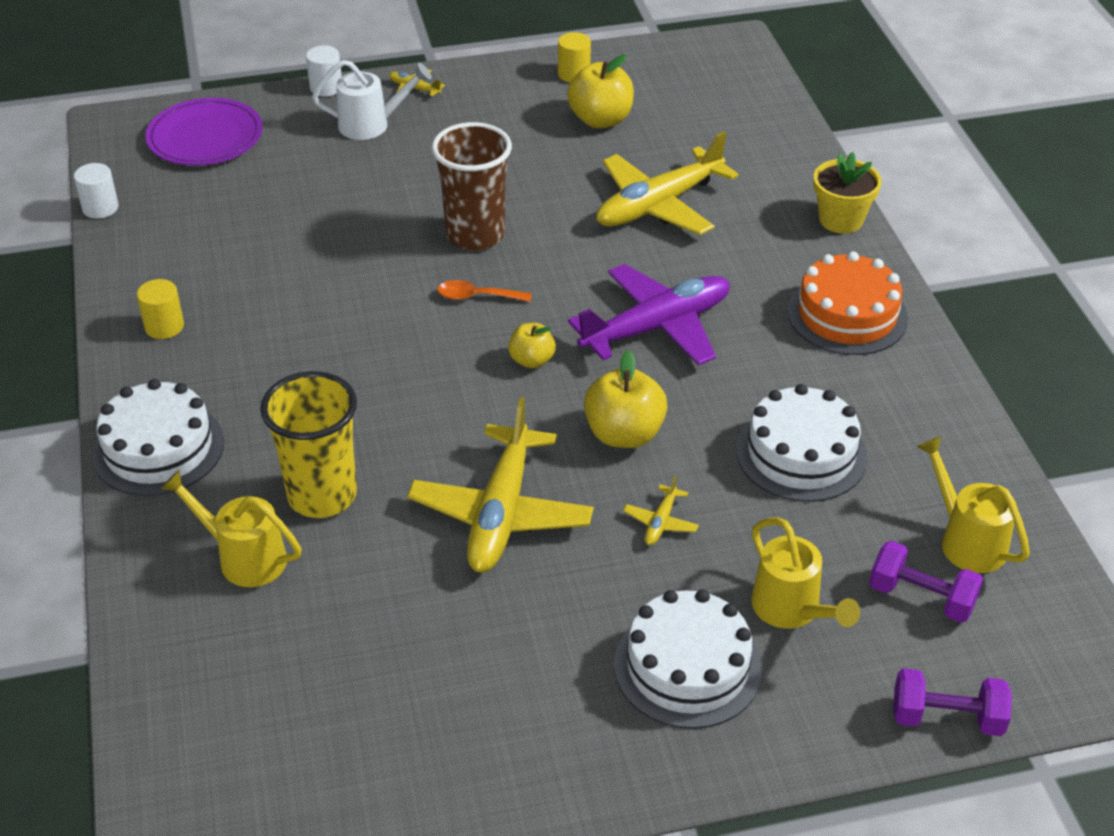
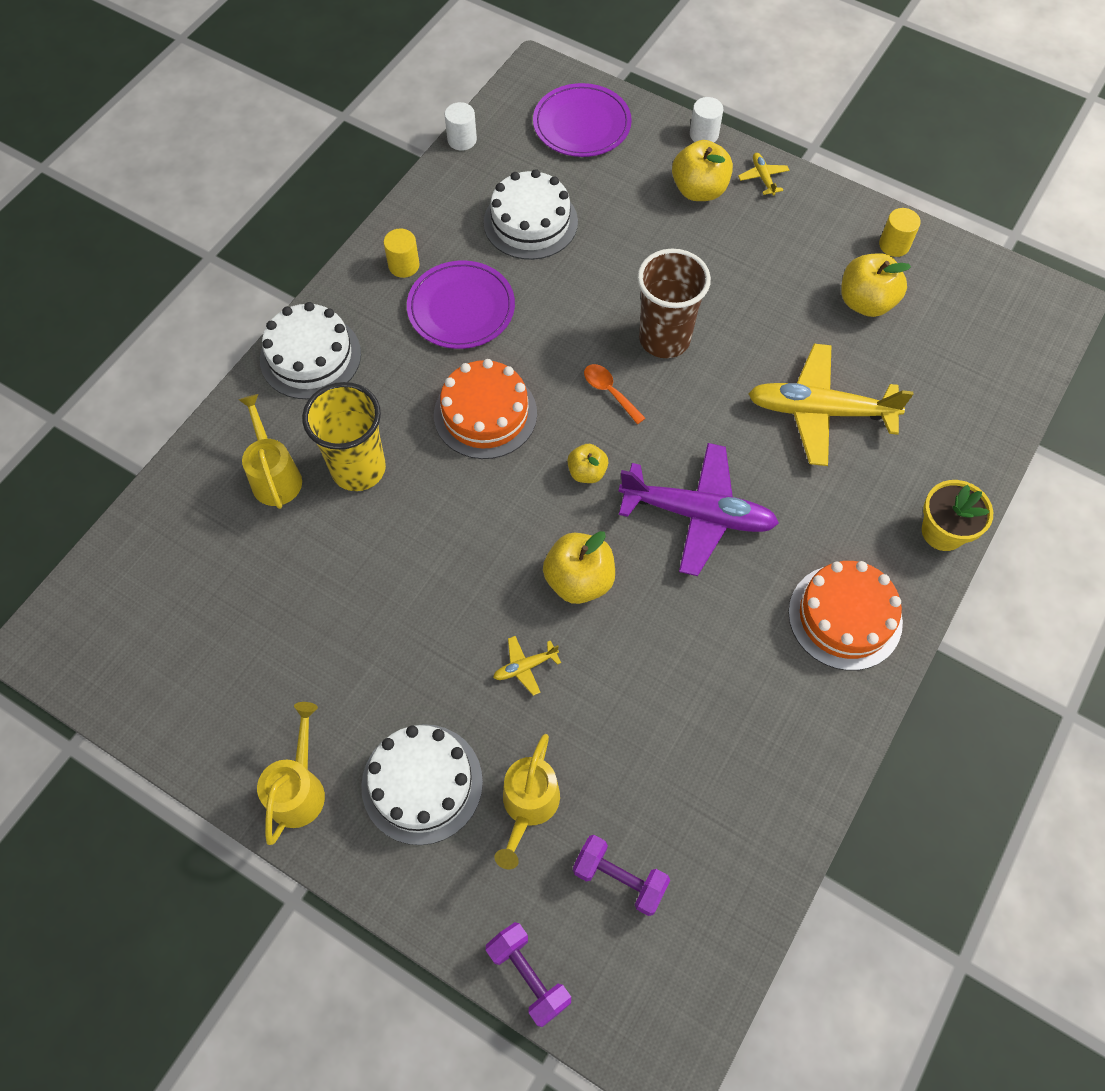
camera: 45 degrees right, 20 degrees up
(264, 323) = (461, 308): none -> purple plate
(371, 125) = (699, 190): white watering can -> yellow apple
(388, 380) = (485, 414): none -> orange cake
(501, 513) = (441, 572): yellow plane -> none
(801, 453) = (674, 698): white cake -> white cake (530, 222)
(921, 597) = (619, 878): purple dumbbell -> purple dumbbell turned 45 degrees counterclockwise
(966, 540) = (703, 867): yellow watering can -> yellow watering can (299, 788)

